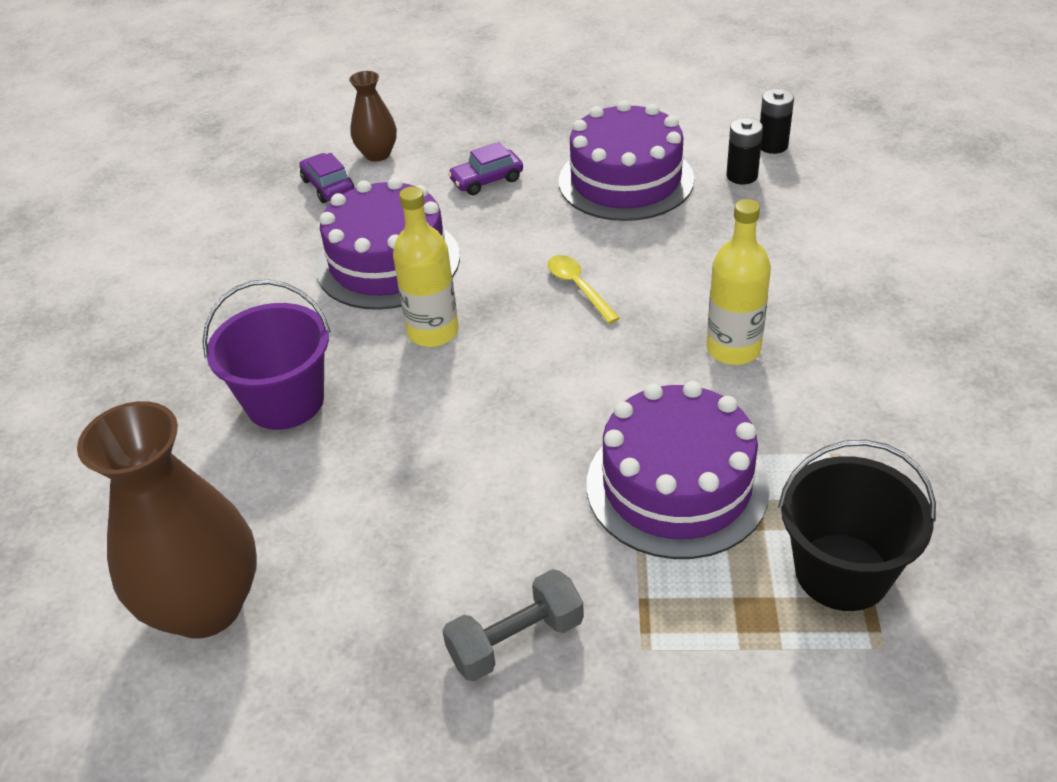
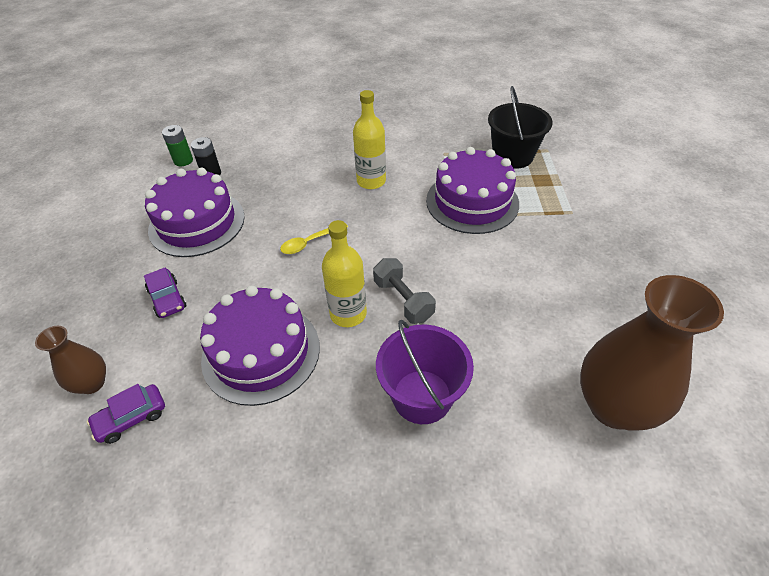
camera: 95 degrees left, 5 degrees up
(516, 641) = (584, 255): grey dumbbell -> grey dumbbell (403, 300)
(772, 145) = (183, 161): black battery -> green battery

